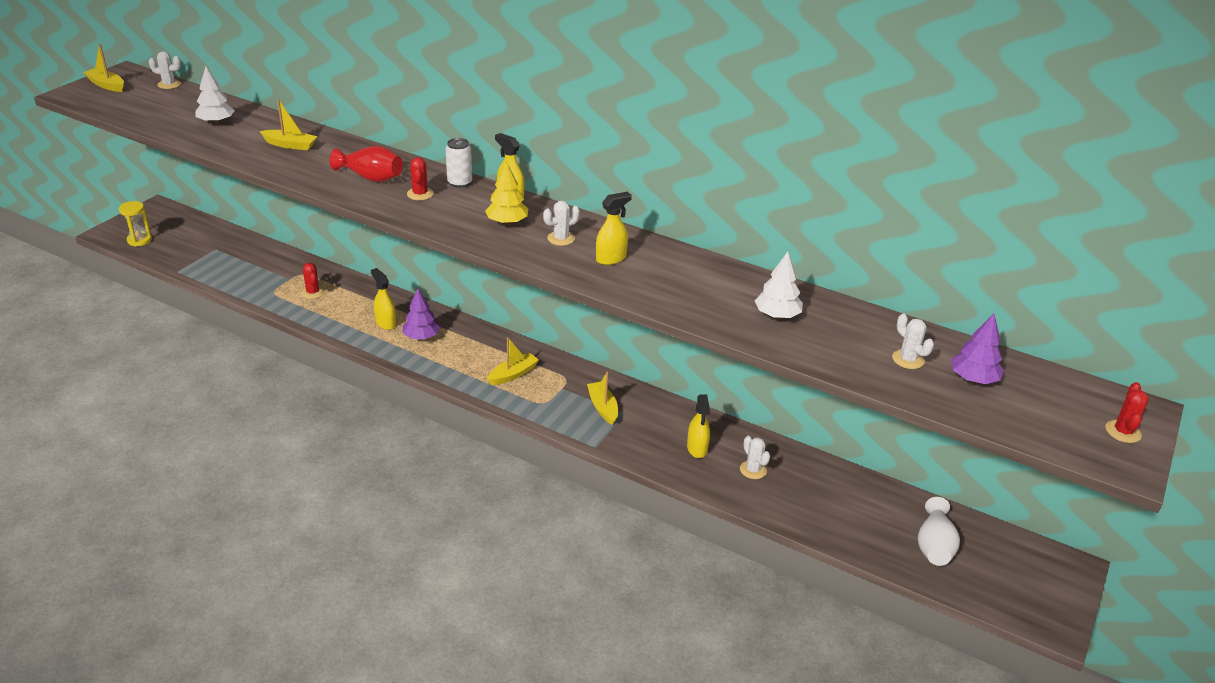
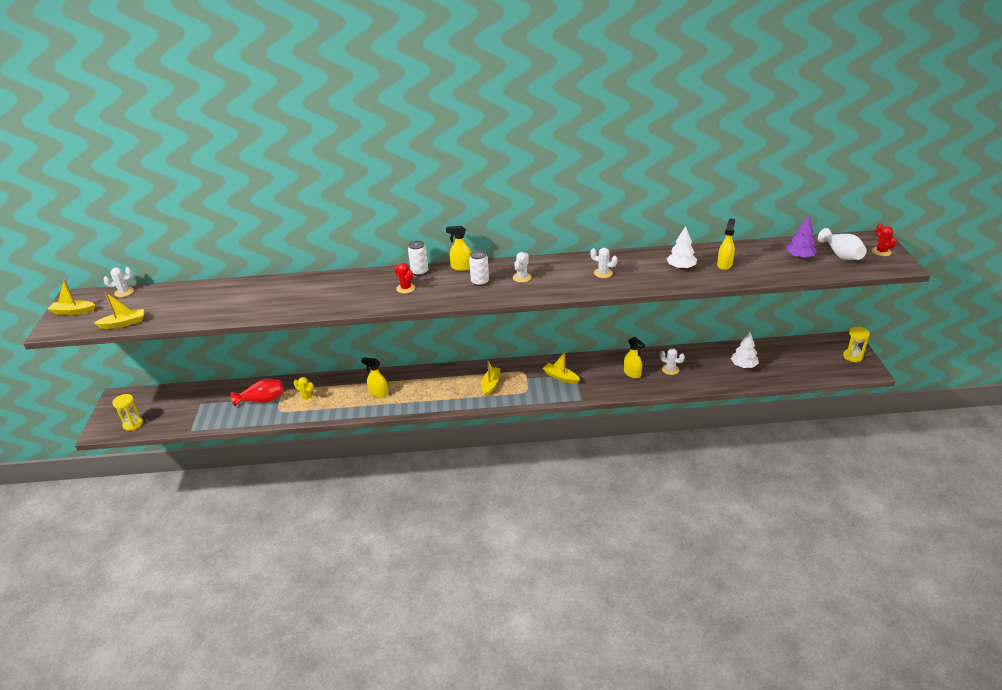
camera: 30 degrees left, 0 degrees up
(216, 122) = (200, 302): white tree -> white tree (743, 365)
(290, 145) = (277, 295): yellow boat -> yellow boat (123, 323)
(313, 292) = (307, 398): red cactus -> yellow cactus
(370, 177) = (360, 292): red vase -> red vase (262, 400)
(421, 337) = (411, 390): purple tree -> none
(507, 222) = (480, 282): yellow tree -> white can
(611, 258) = (563, 276): yellow spray bottle -> yellow spray bottle (724, 265)
(908, 359) = (763, 261): white cactus -> white cactus (603, 273)
(934, 546) = (786, 362): white vase -> white vase (841, 255)
(1052, 592) = (852, 356): none -> yellow hourglass

